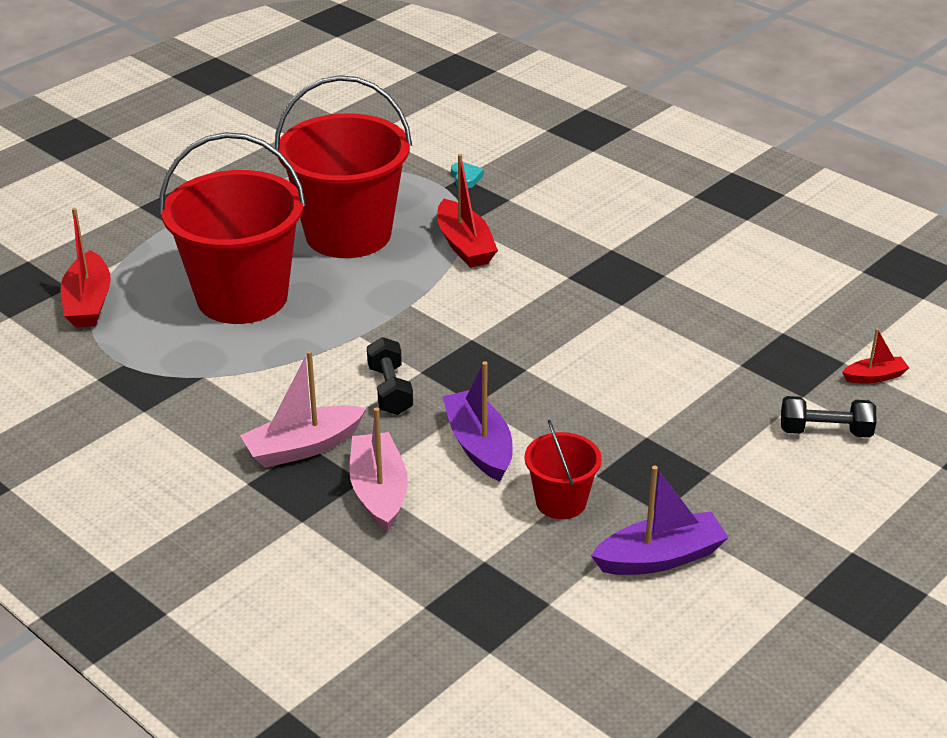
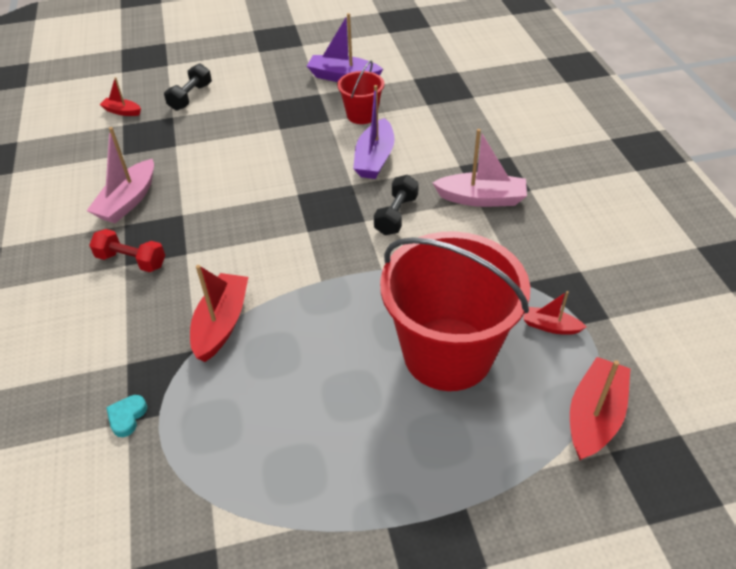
camera: 145 degrees left, 10 degrees up
(155, 350) = (550, 326): none -> red boat
(348, 234) = (302, 390): red bucket -> none
(379, 492) = (454, 155): pink boat -> pink boat (128, 201)
(610, 253) = (131, 261): none -> red dumbbell
(825, 431) = (190, 97): black dumbbell -> black dumbbell turned 75 degrees clockwise

